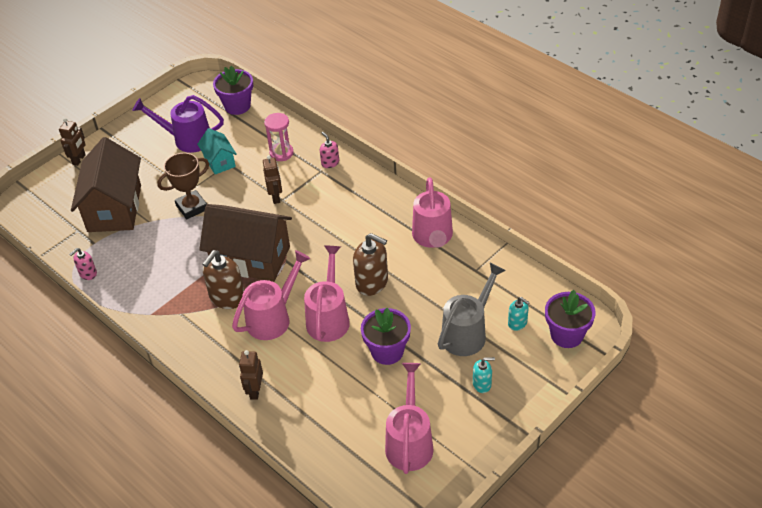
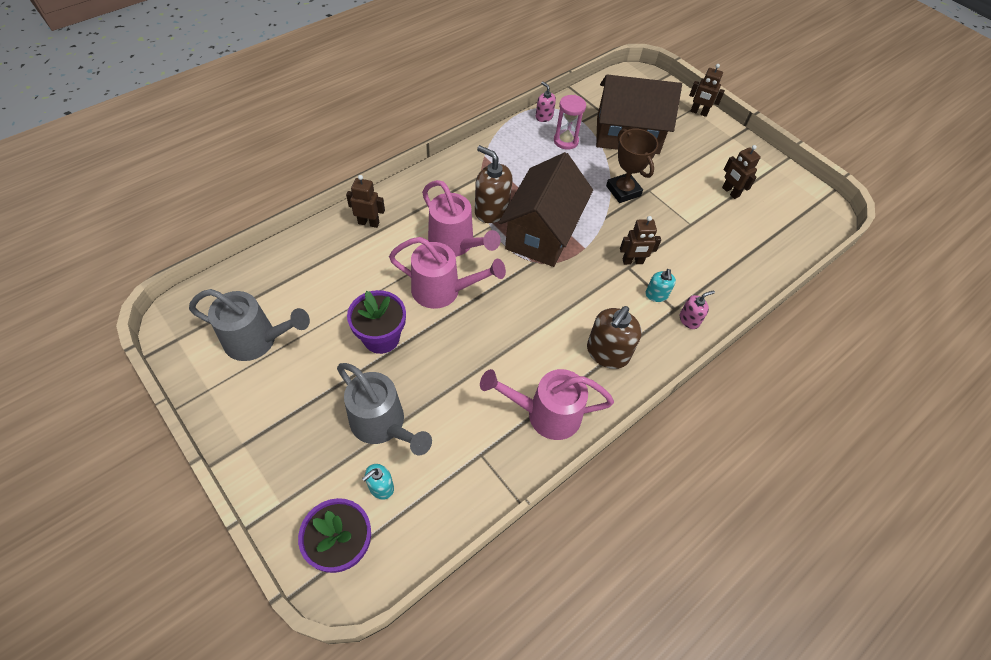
camera: 90 degrees right, 10 degrees up
(187, 139) = (730, 192): purple watering can -> brown robot
(219, 161) = (694, 217): turquoise house -> none
(237, 106) = (791, 239): purple flower pot -> none
(281, 153) = (707, 273): pink hourglass -> pink hourglass (566, 141)
(372, 282) = (484, 337): brown soap dispenser -> brown soap dispenser (607, 353)
(409, 442) = (257, 340): pink watering can -> grey watering can
(482, 384) = (303, 425): turquoise soap dispenser -> turquoise soap dispenser (656, 295)

